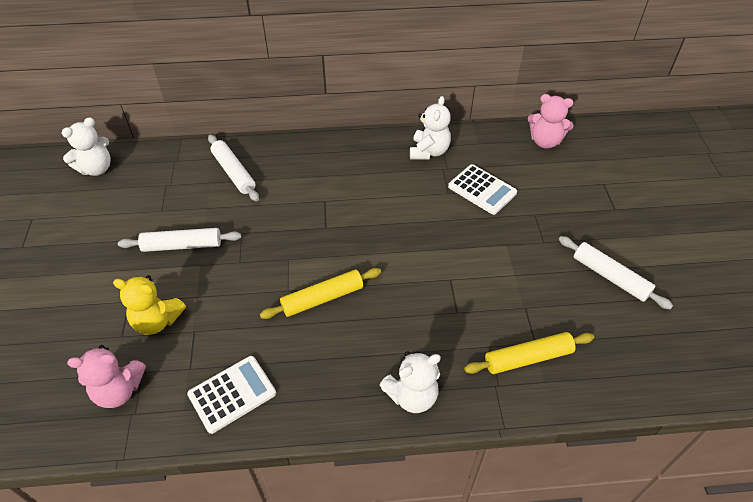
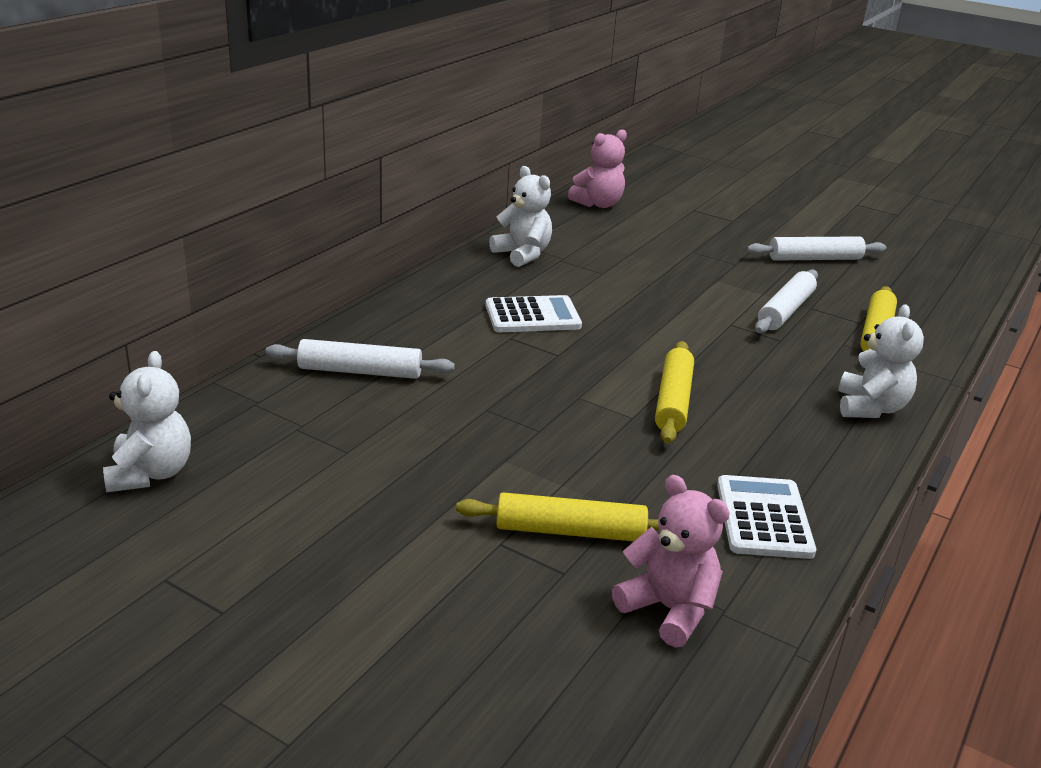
camera: 55 degrees left, 20 degrees down
(119, 390) = (668, 609): pink teddy bear -> pink teddy bear turned 75 degrees counterclockwise
(157, 321) = (570, 531): yellow teddy bear -> yellow rolling pin
(182, 245) = (447, 460): white rolling pin -> white rolling pin (785, 311)
(482, 190) = (623, 257): white calculator -> white calculator (532, 316)

